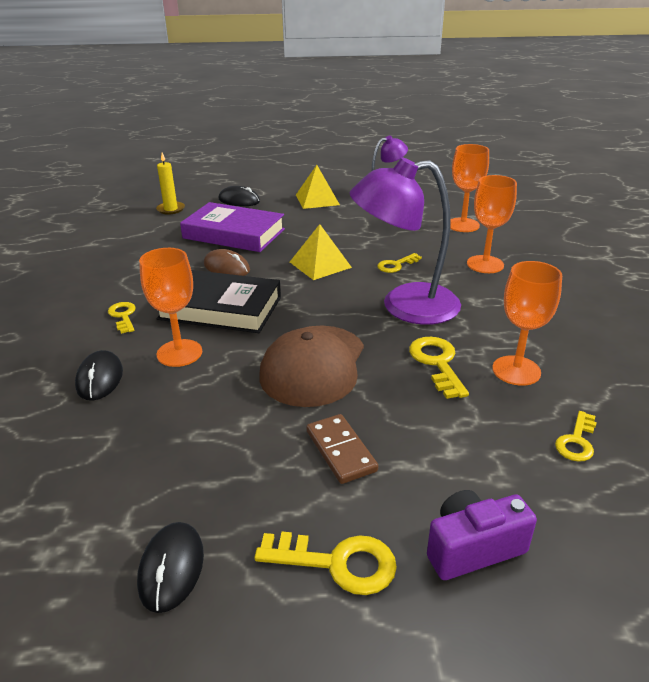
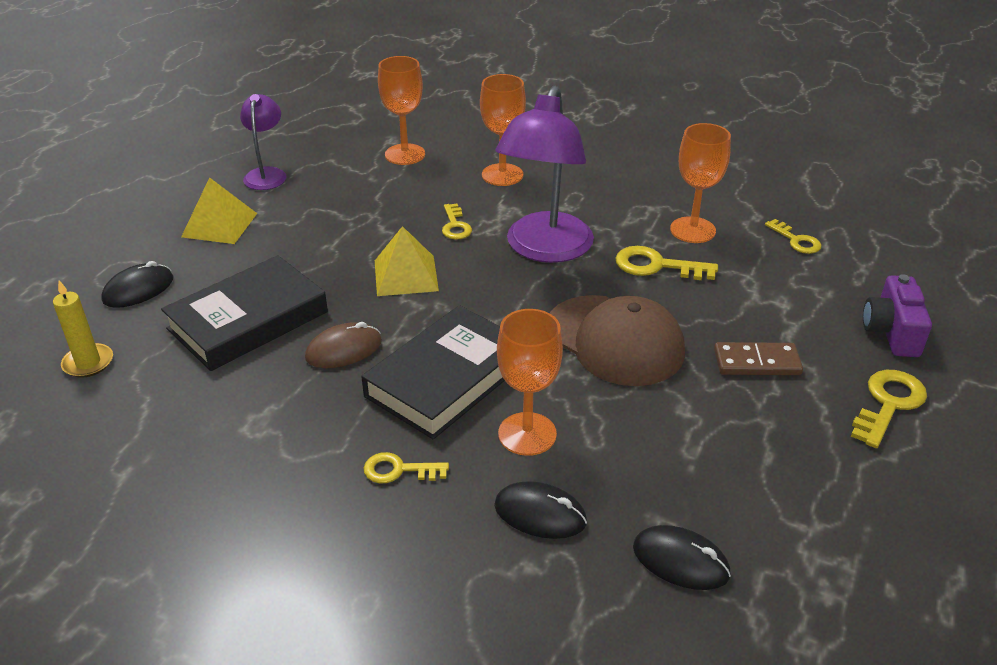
camera: 65 degrees left, 5 degrees up
(171, 568) = (870, 503): black mouse -> black mouse (680, 561)
(234, 234) = (248, 320): purple book -> black book

